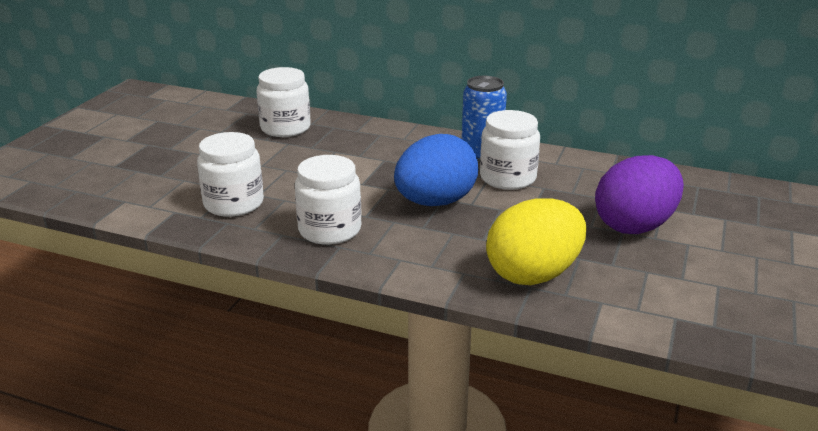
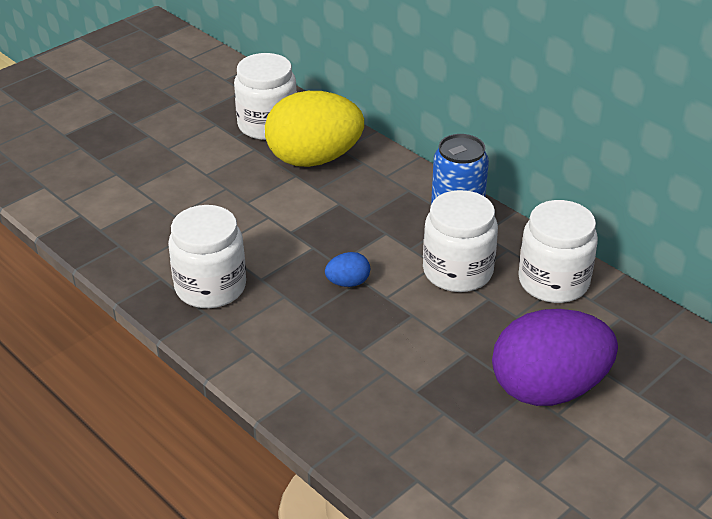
camera: 25 degrees right, 10 degrees up
(234, 203) = (142, 221): white jar -> white jar (553, 282)
(435, 202) = (348, 283): blue egg -> blue egg, size x0.41
(533, 274) = (374, 418): yellow egg -> yellow egg (314, 159)

